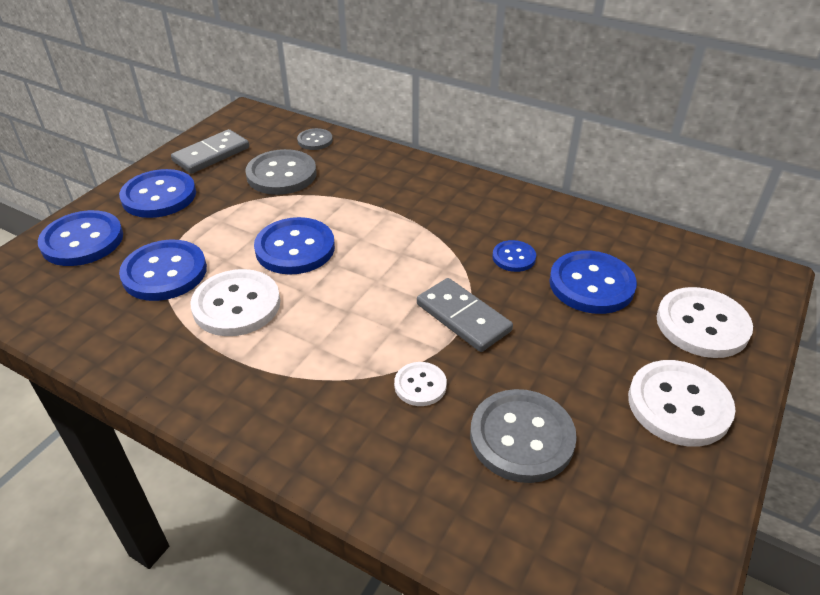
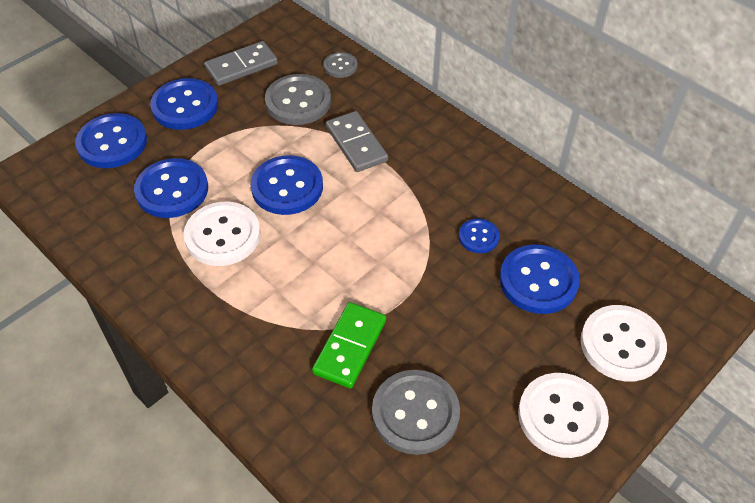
camera: 15 degrees right, 10 degrees up
(420, 385) = (350, 346): white button -> green domino
(463, 317) = (409, 289): grey domino -> grey domino (356, 144)

